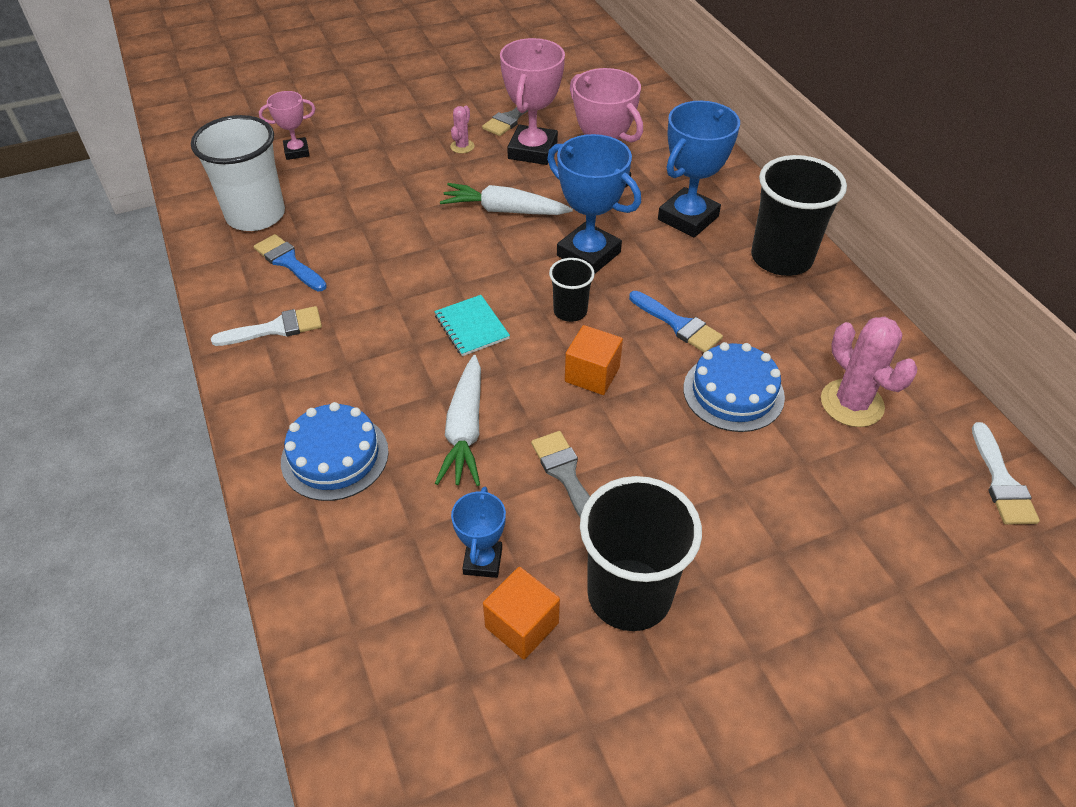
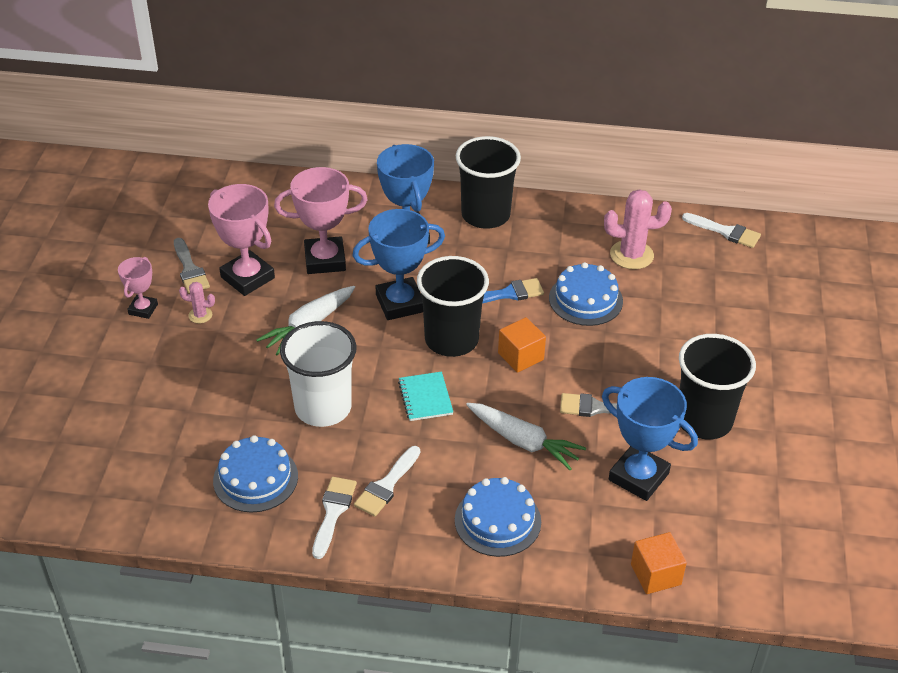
camera: 60 degrees left, 5 degrees down
(256, 215) = (169, 480): white cup -> white cup (323, 408)
(288, 262) = (255, 478): blue brush -> blue cake
(297, 151) = (98, 422): pink trophy -> pink trophy (143, 309)
(333, 350) = (387, 485): none -> white brush
(462, 146) = (200, 315): pink cactus -> pink cactus turned 45 degrees counterclockwise
(471, 327) = (425, 398): turquoise notebook -> turquoise notebook turned 75 degrees clockwise
(482, 561) = (638, 477): blue trophy -> blue trophy, size x1.79
(522, 625) = (696, 477): orange cube -> orange cube (655, 574)
(570, 311) = (451, 340): black cup -> black cup, size x1.92

